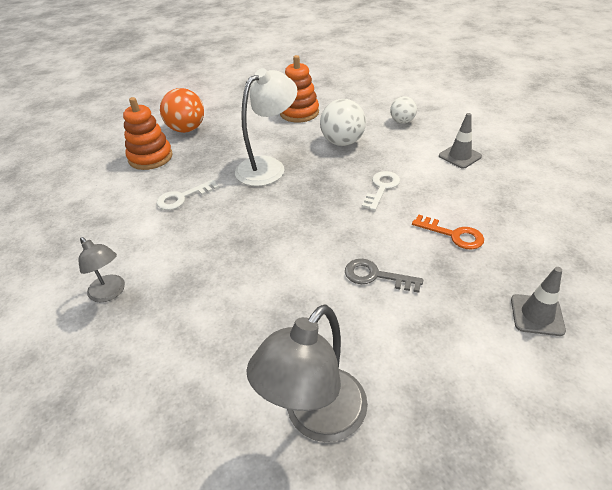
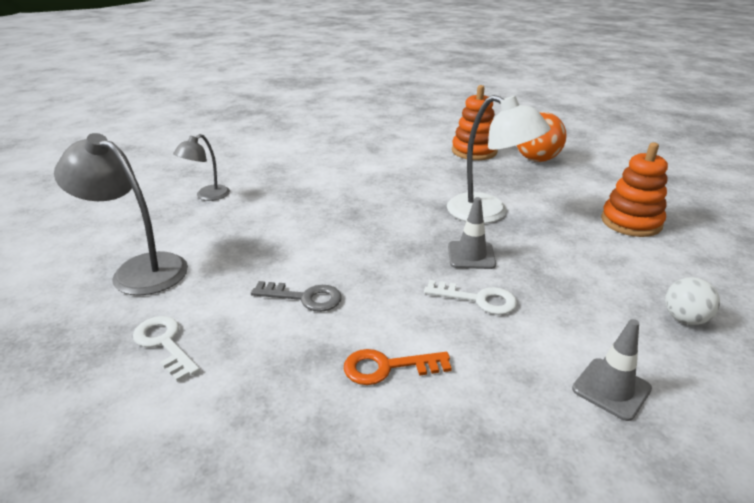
camera: 80 degrees right, 10 degrees down
(110, 293) = (288, 167): grey lamp -> grey lamp (207, 196)
(182, 197) = (415, 175): white key -> white key (164, 343)
(342, 142) = (576, 261): white ball -> none
(375, 276) = (304, 297): grey key -> grey key turned 90 degrees clockwise
(453, 235) = (387, 367): orange key -> orange key turned 60 degrees clockwise
(537, 315) = (224, 444): grey traffic cone -> grey traffic cone (471, 255)

